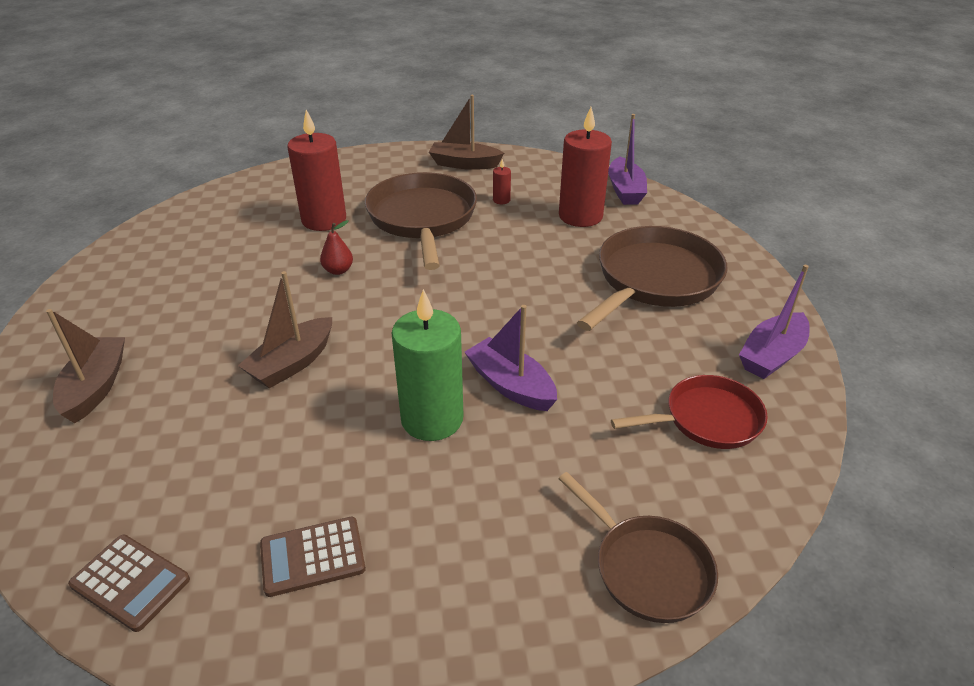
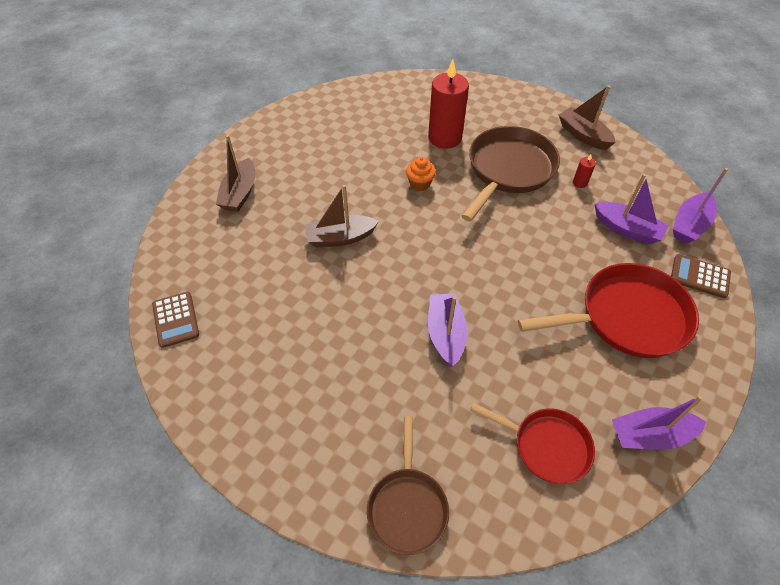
camera: 40 degrees right, 15 degrees up
(96, 387) = (240, 193): brown boat -> brown boat turned 150 degrees clockwise
(312, 556) = (255, 365): brown calculator -> brown calculator (699, 276)
(338, 270) = (419, 184): red pear -> orange cupcake
(432, 419) = (380, 325): green candle -> none
(580, 216) = (627, 229): red candle -> purple boat
(654, 280) = (626, 317): brown pan -> red pan

